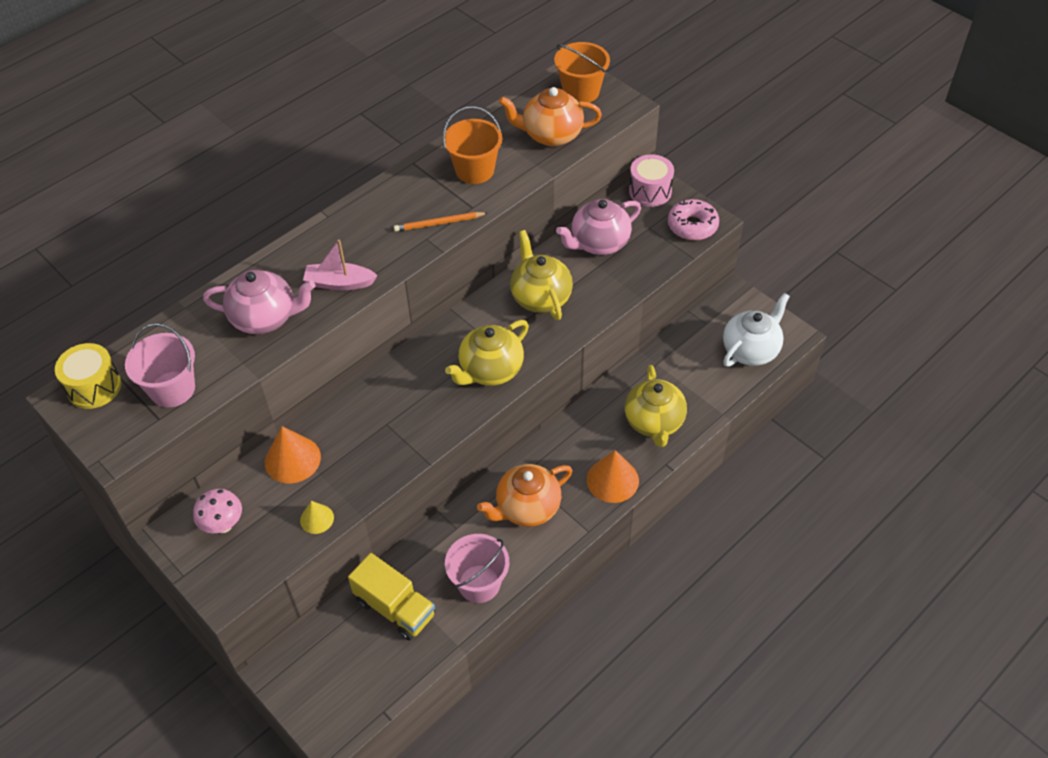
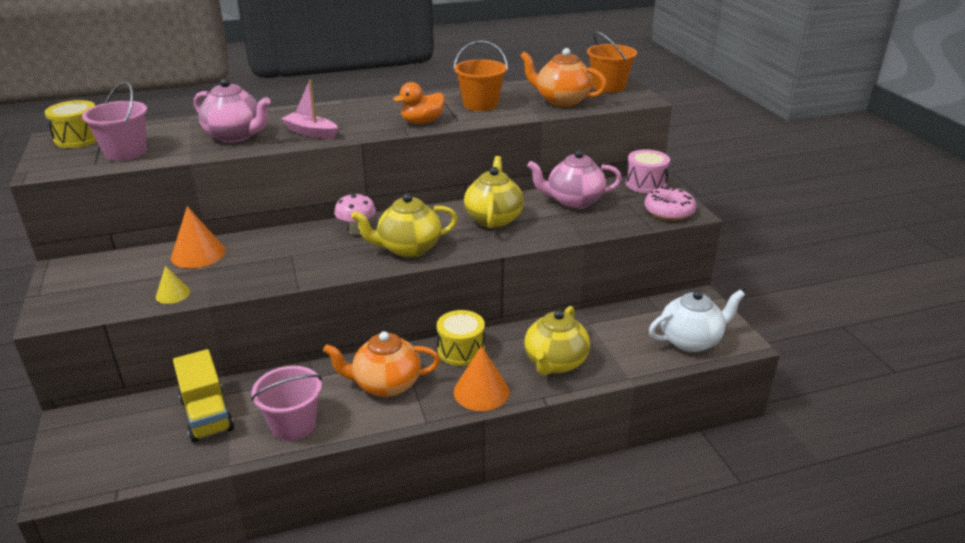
camera: 25 degrees right, 20 degrees down
(223, 525) = (103, 275): pink mushroom -> pink mushroom (357, 230)
(439, 223) = (422, 122): orange pencil -> orange duck
(566, 442) = (461, 350): none -> yellow drum

